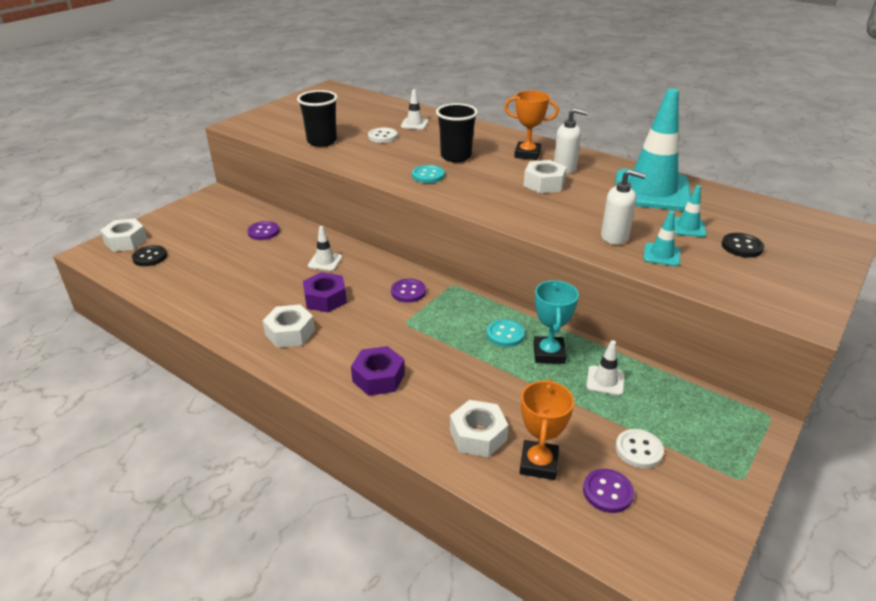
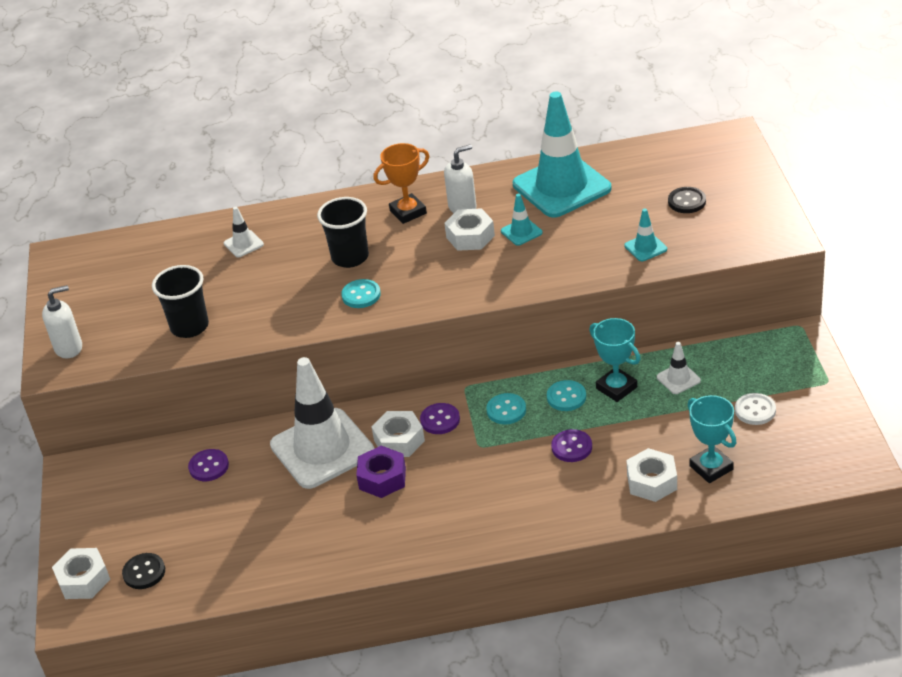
camera: 40 degrees left, 5 degrees up
(290, 333) = (403, 525): white nut -> white nut (399, 440)
(325, 261) = (322, 449): white traffic cone -> white traffic cone, size x2.43
(378, 377) = (528, 501): purple nut -> none
(382, 136) = (240, 280): white button -> none
(455, 314) = (506, 410): none -> turquoise button
(539, 463) = (711, 467): orange trophy -> turquoise trophy
(607, 492) = (769, 451): purple button -> purple button (571, 447)
(615, 237) = (594, 254): white soap dispenser -> white soap dispenser (69, 348)
(688, 227) = (632, 208): turquoise traffic cone -> turquoise traffic cone (521, 232)

